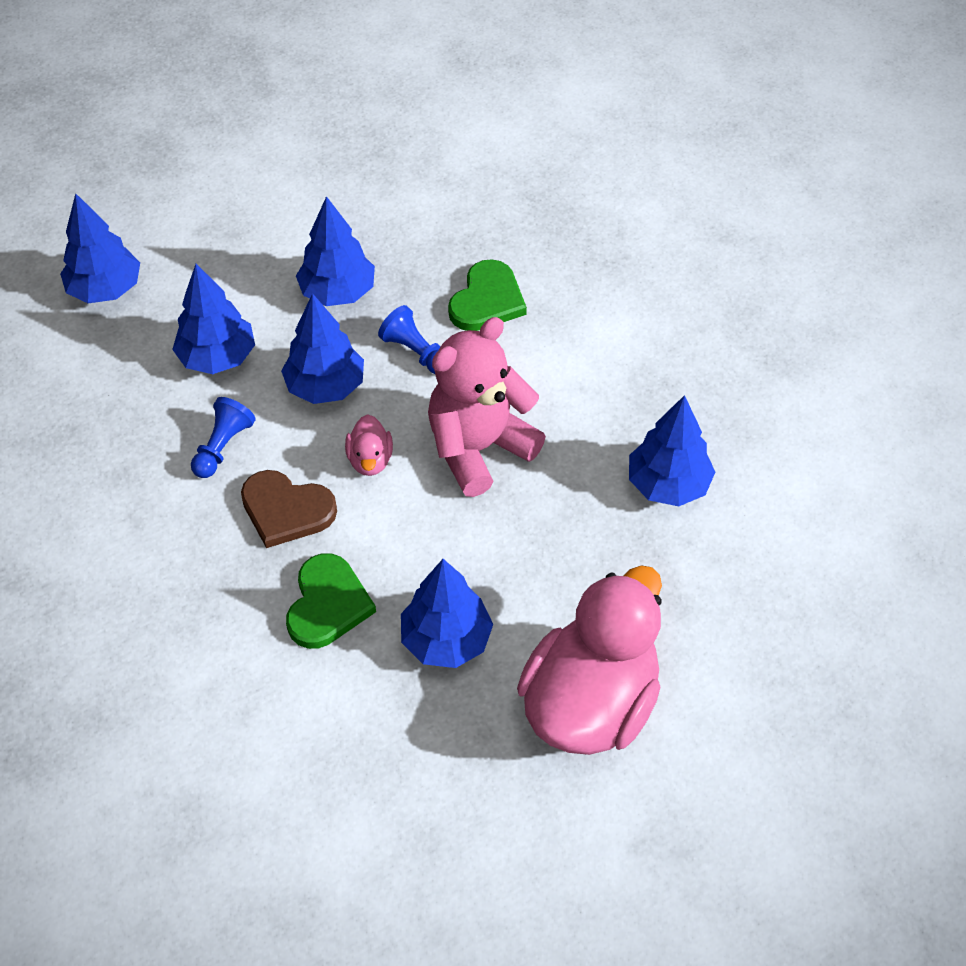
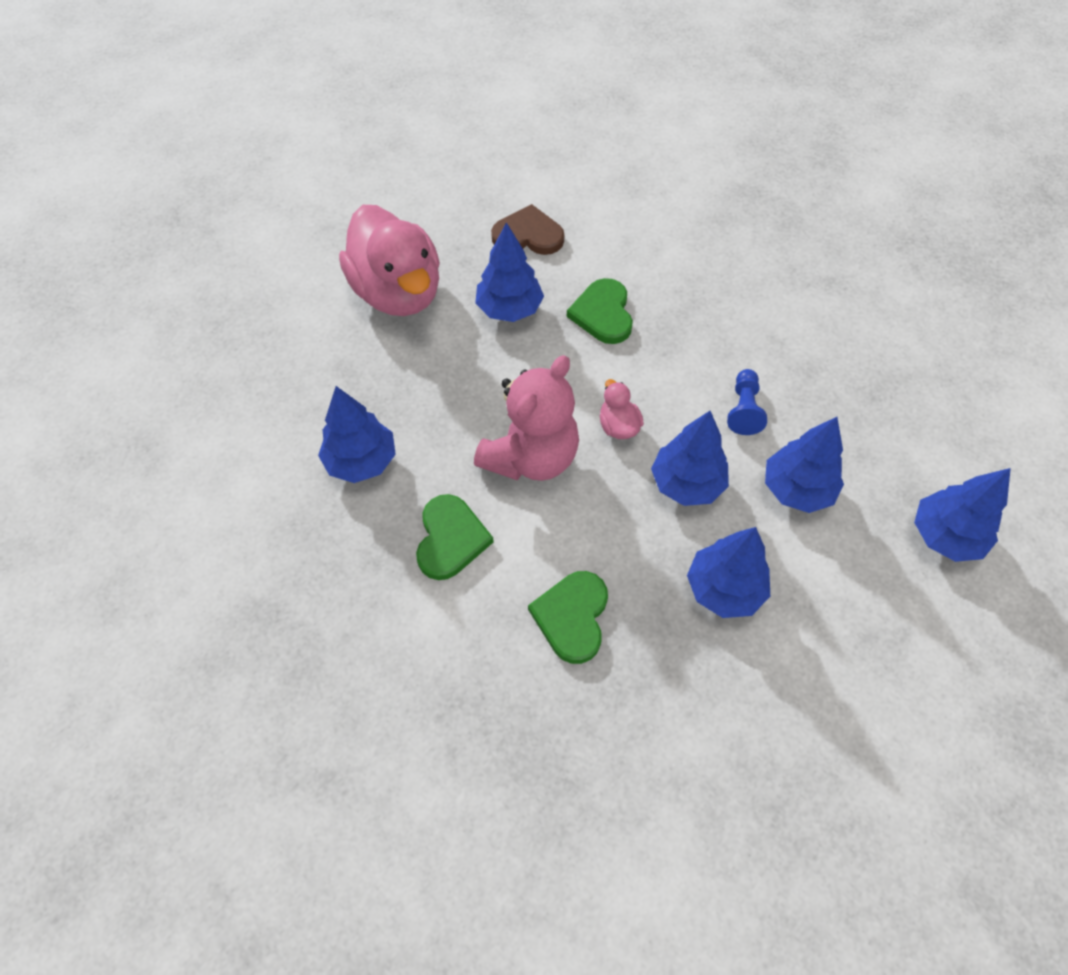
camera: 165 degrees right, 5 degrees up
(286, 510) = (666, 371): brown heart -> brown heart (528, 235)
(416, 352) = (620, 538): blue pawn -> none
(585, 387) = (450, 539): none -> green heart
(590, 702) = (398, 292): pink duck -> pink duck turned 45 degrees counterclockwise

